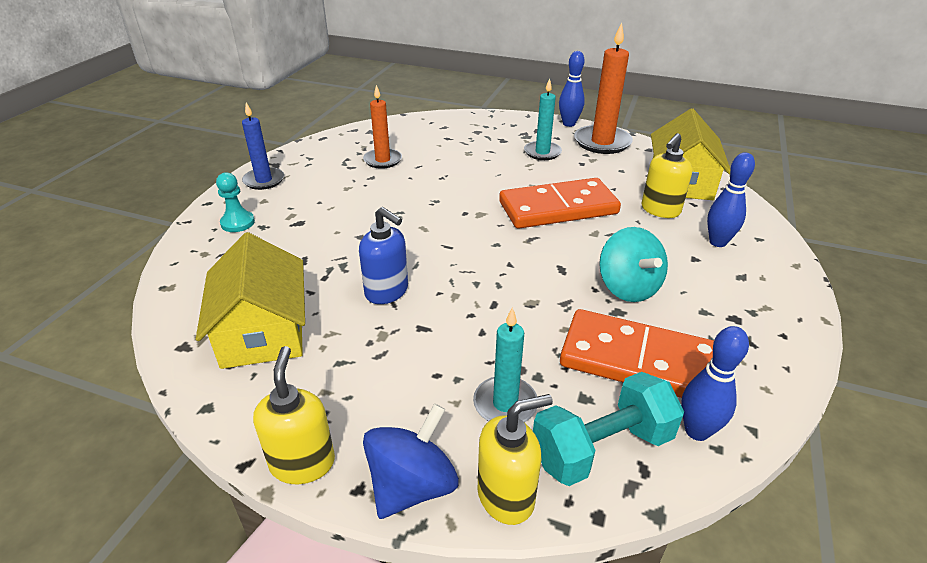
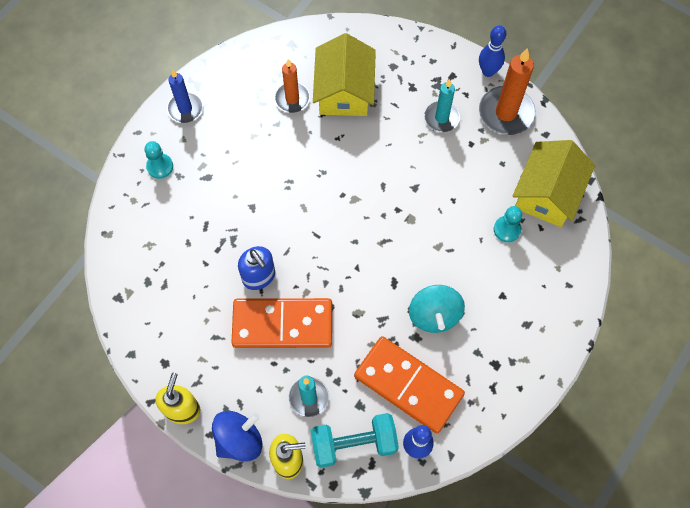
camera: 15 degrees right, 30 degrees up
(263, 331) = (169, 296): yellow house -> yellow house (344, 91)
(558, 208) = (422, 207): orange domino -> orange domino (282, 325)
(660, 210) = (507, 229): yellow soap dispenser -> turquoise pawn
(717, 242) = (531, 281): blue bowling pin -> none

